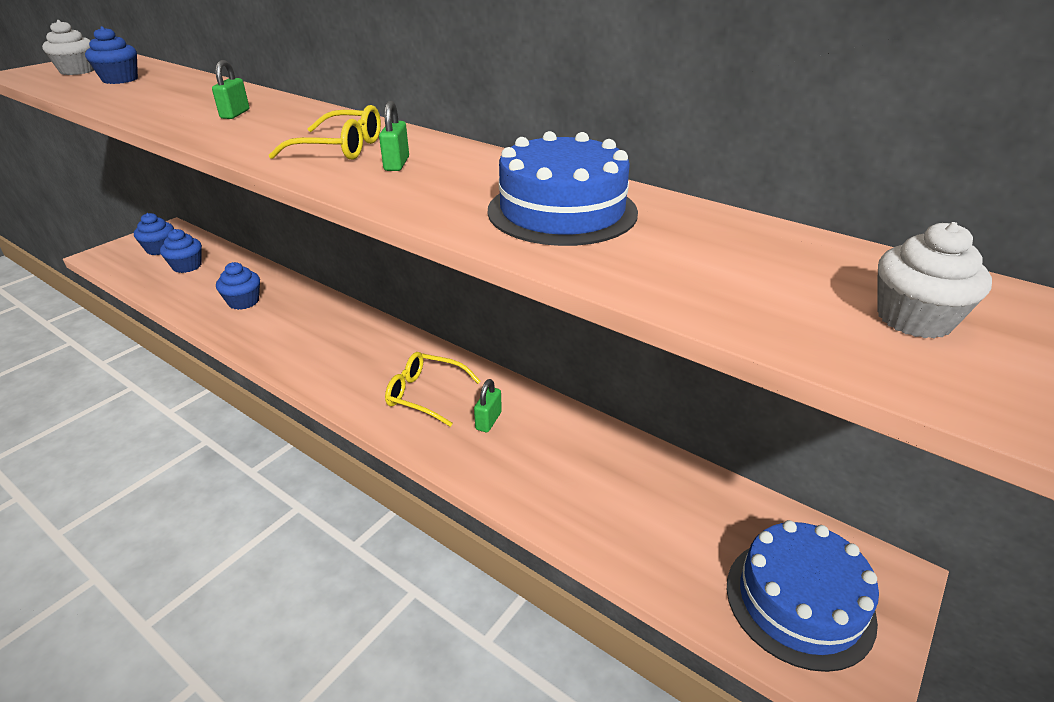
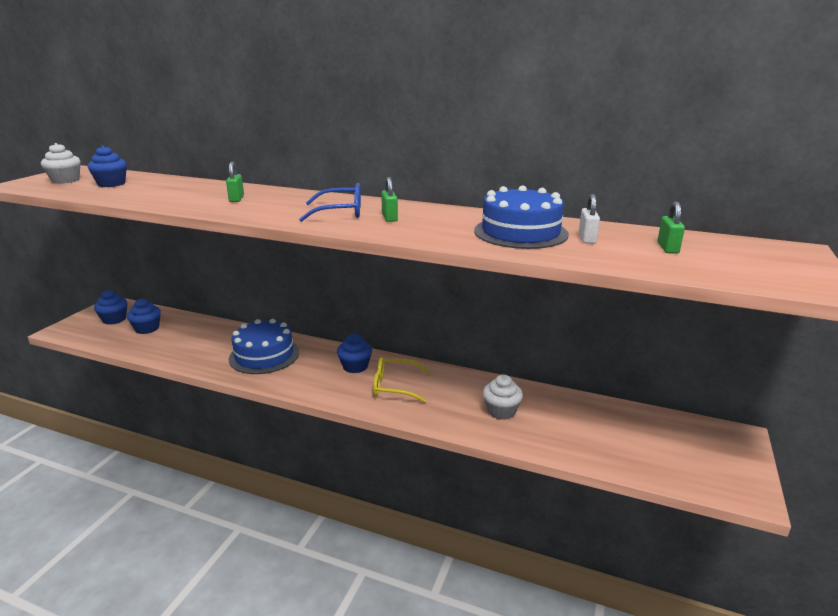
camera: 15 degrees left, 10 degrees down
(243, 302) = (213, 347): blue cupcake -> blue cupcake (355, 366)
(339, 148) = (340, 212): yellow glasses -> blue glasses
(488, 421) = (449, 395): green padlock -> green padlock (667, 248)
(658, 236) = (587, 239): none -> white padlock
(799, 601) = (697, 459): blue cake -> blue cake (264, 355)
(914, 319) = (746, 260): white cupcake -> white cupcake (501, 411)

